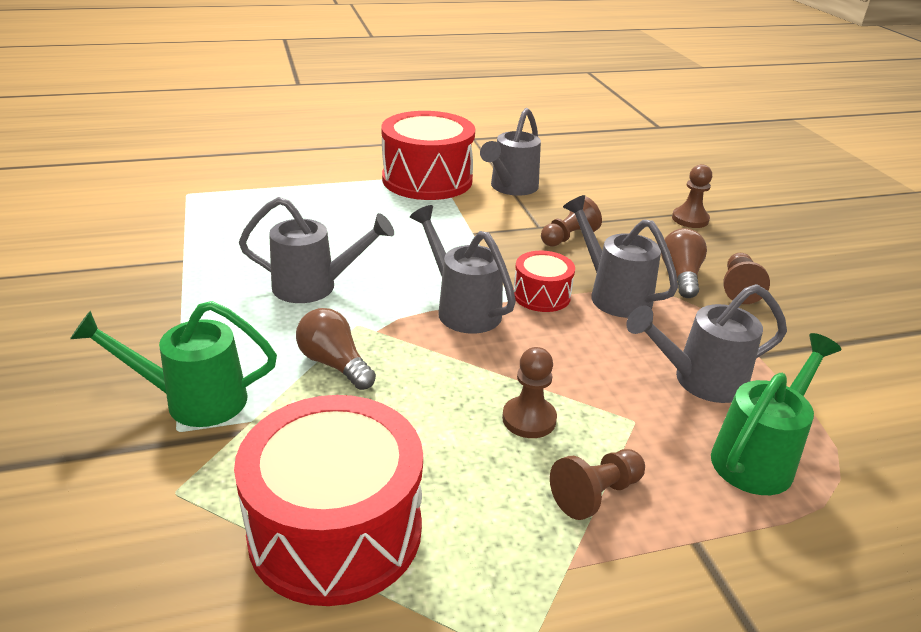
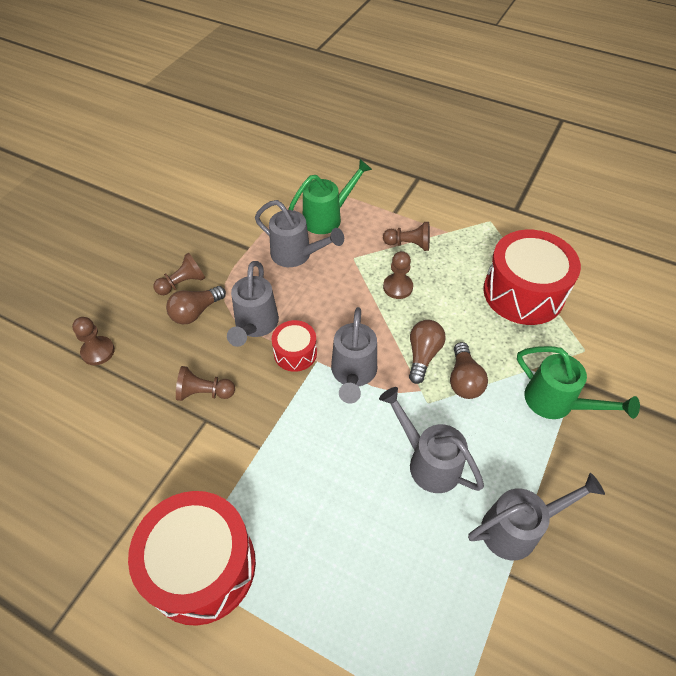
camera: 135 degrees left, 20 degrees up
(408, 362) = (423, 355): none -> brown light bulb
(511, 188) = (152, 491): grey watering can -> grey watering can (518, 528)
(758, 457) = (327, 217): green watering can -> green watering can turned 150 degrees clockwise

